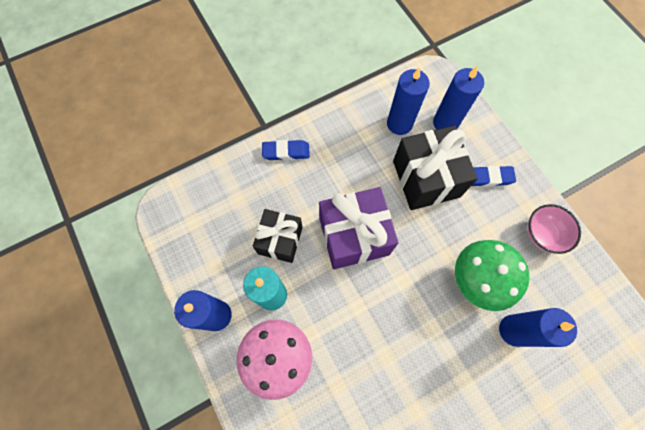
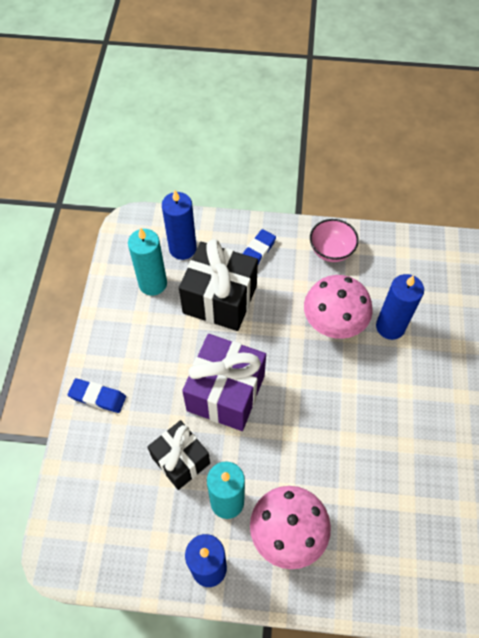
camera: 55 degrees left, 10 degrees down
(286, 152) = (98, 397): blue eraser -> blue eraser turned 75 degrees clockwise
(399, 124) = (153, 283): blue candle -> turquoise candle
(477, 280) = (333, 323): green mushroom -> pink mushroom

